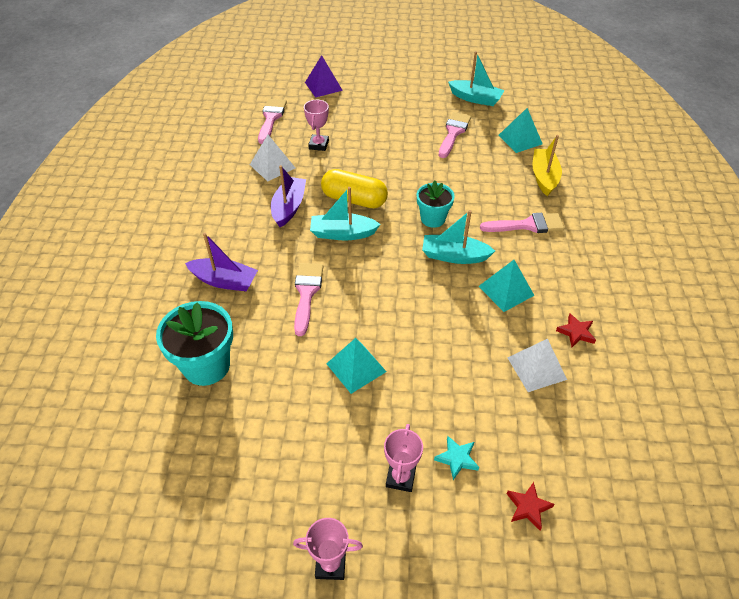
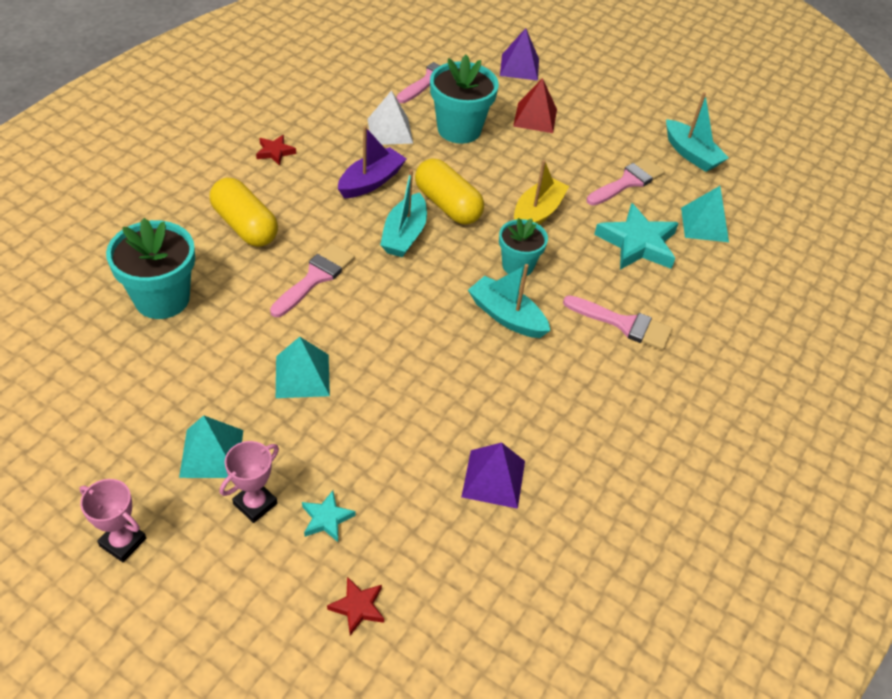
camera: 25 degrees right, 0 degrees up
(224, 281) = (245, 226): purple boat -> yellow capsule
(319, 145) = (459, 129): pink trophy -> turquoise flower pot
(342, 233) = (404, 235): turquoise boat -> turquoise boat turned 105 degrees counterclockwise
(361, 115) = (535, 117): none -> red pyramid
(492, 169) = (637, 243): none -> turquoise star
(506, 290) = (533, 381): turquoise pyramid -> turquoise pyramid (211, 453)
(536, 368) = (493, 479): white pyramid -> purple pyramid
(544, 177) = (695, 280): yellow boat -> yellow boat (537, 213)
(576, 332) = (574, 466): red star -> red star (275, 152)

